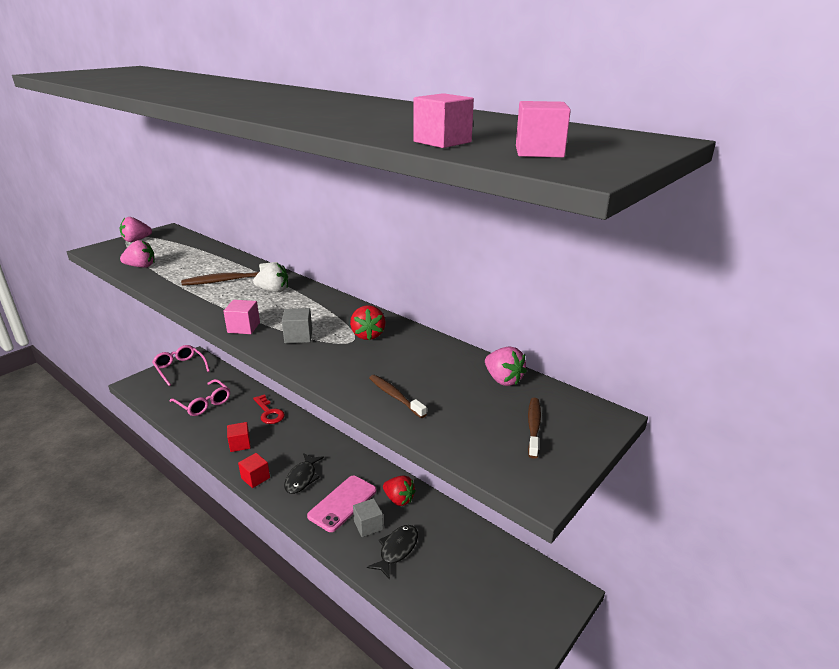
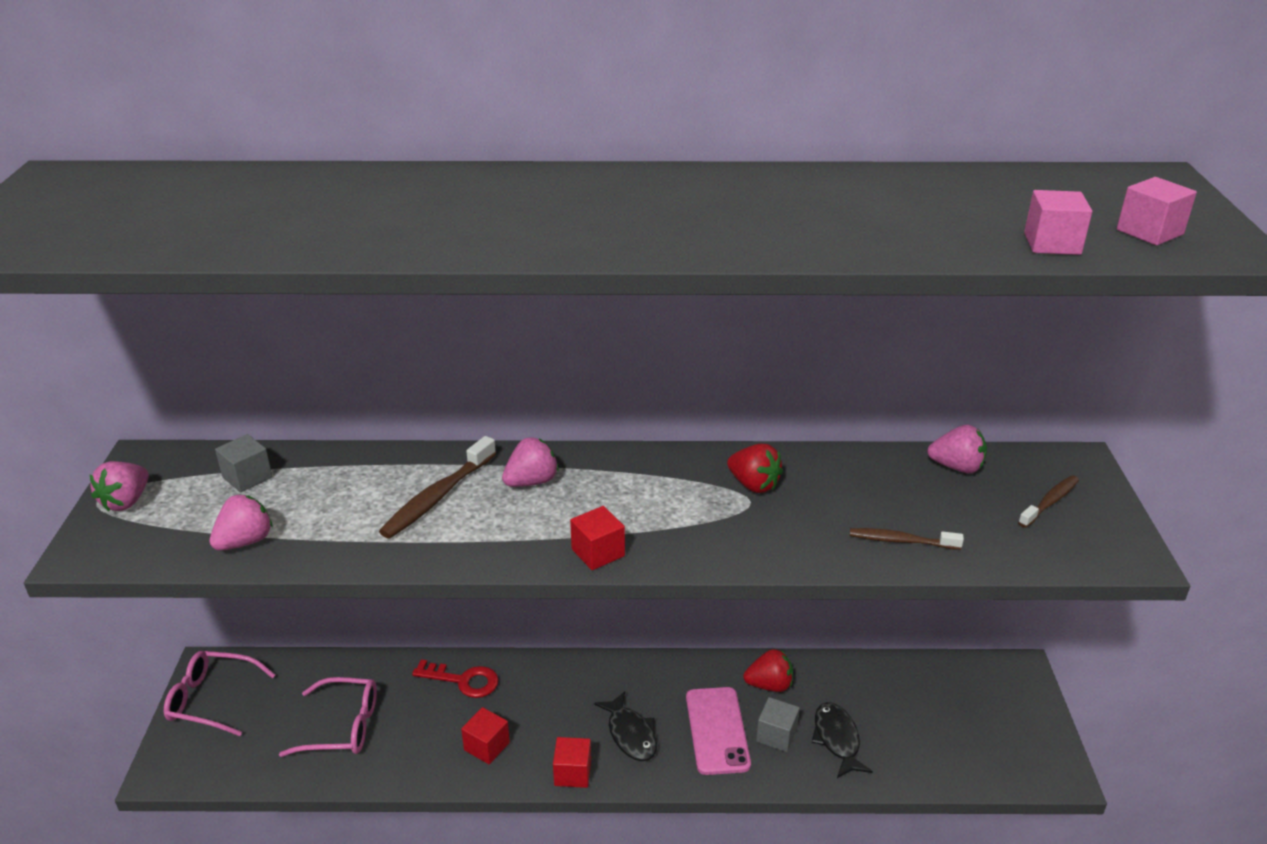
camera: 40 degrees left, 5 degrees up
(243, 327) = (598, 552): pink cube -> red cube
(273, 290) = (531, 482): white strawberry -> pink strawberry
(298, 336) = (684, 528): grey cube -> grey cube (247, 477)
(533, 426) = (1050, 502): brown toothbrush -> brown toothbrush turned 75 degrees clockwise

